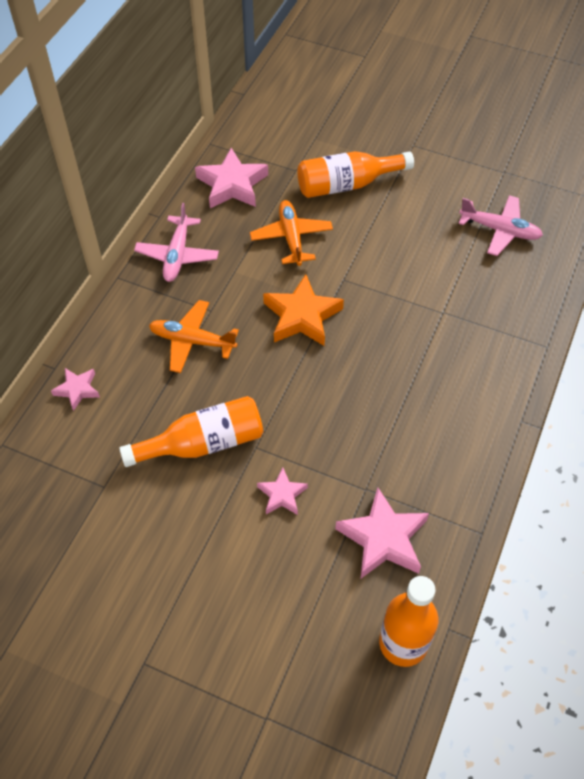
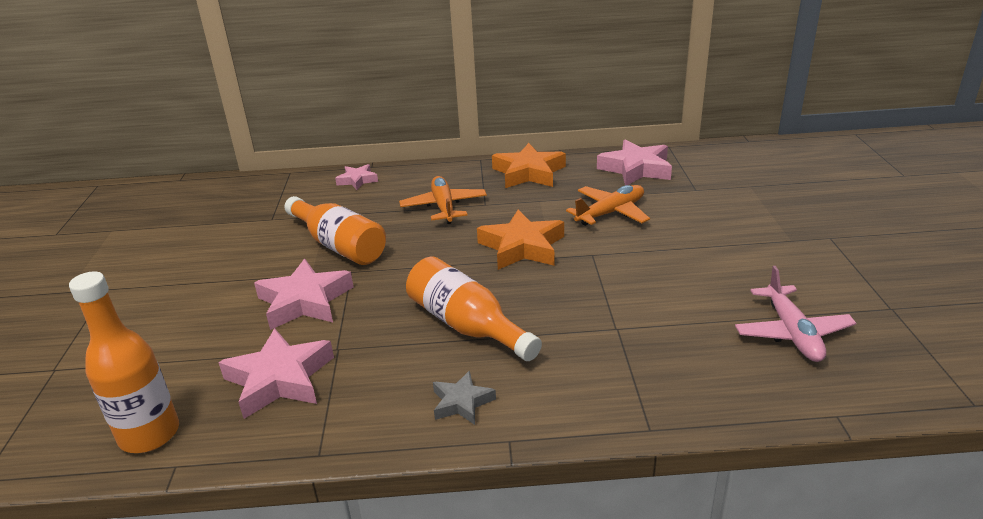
camera: 65 degrees right, 25 degrees down
(177, 255) = (529, 173): pink plane -> orange star
(282, 495) = (304, 301): pink star -> pink star, size x1.79
(347, 184) = (716, 219): orange bottle -> orange bottle (466, 326)
(472, 432) = (462, 402): none -> grey star

